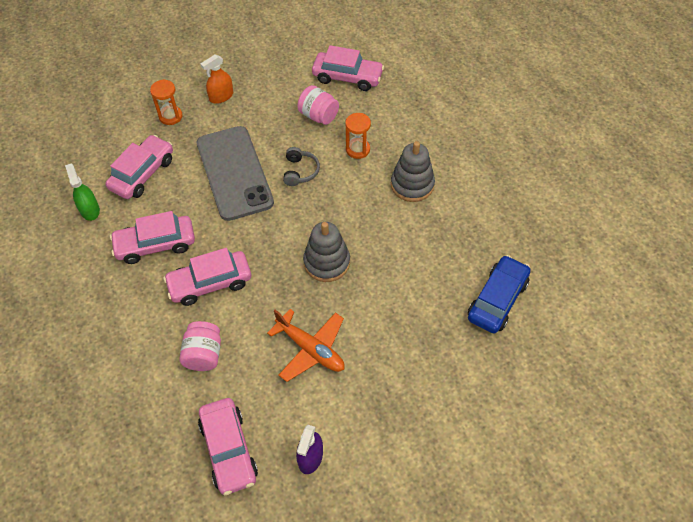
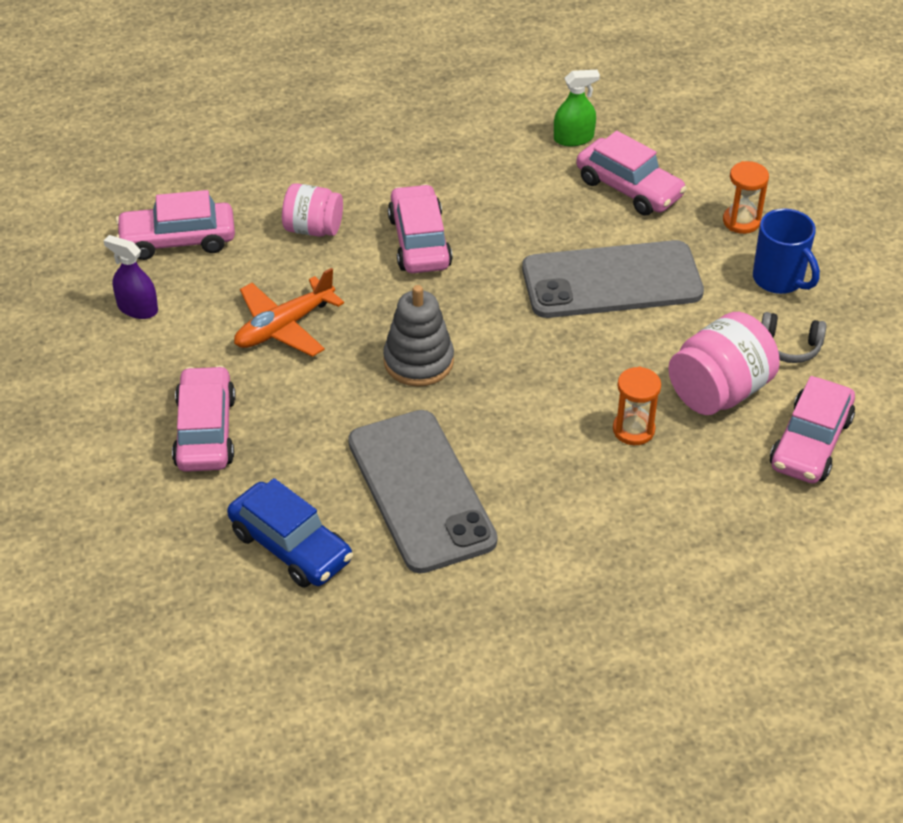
camera: 100 degrees right, 10 degrees down
(155, 245) = (498, 195): pink car -> pink car (205, 431)
(221, 96) = (779, 279): orange spray bottle -> blue mug
(300, 171) = (599, 354): grey headphones -> grey headphones (789, 346)
(318, 116) = (719, 391): pink jar -> pink jar, size x1.51
(412, 185) = (542, 486): grey stacking toy -> none
(433, 241) = (421, 491): none -> grey phone

